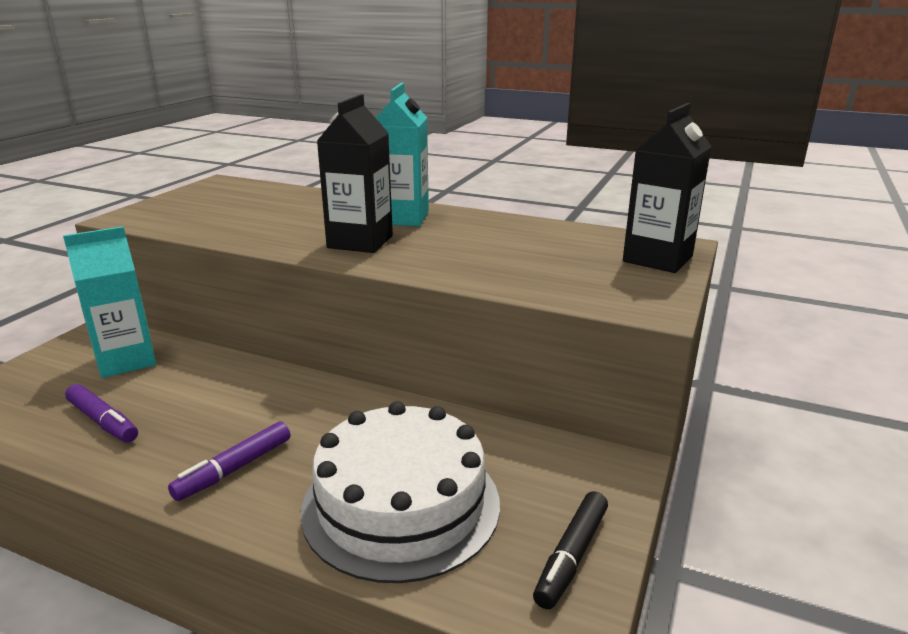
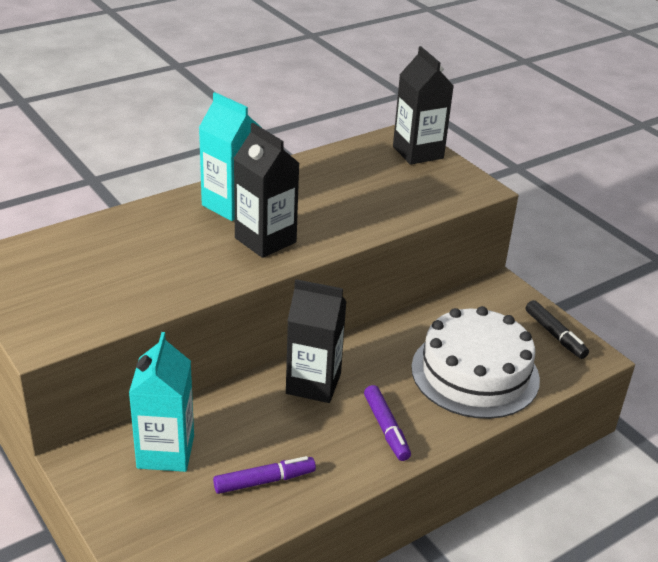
camera: 60 degrees left, 10 degrees up
(281, 398) = (313, 384): none -> black carton

